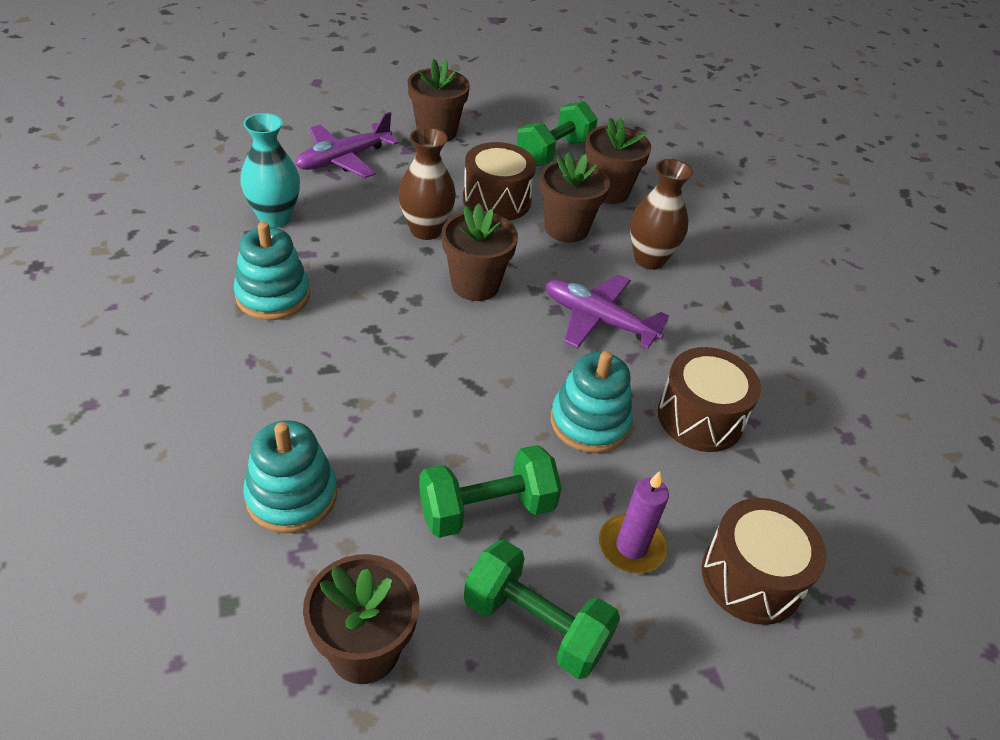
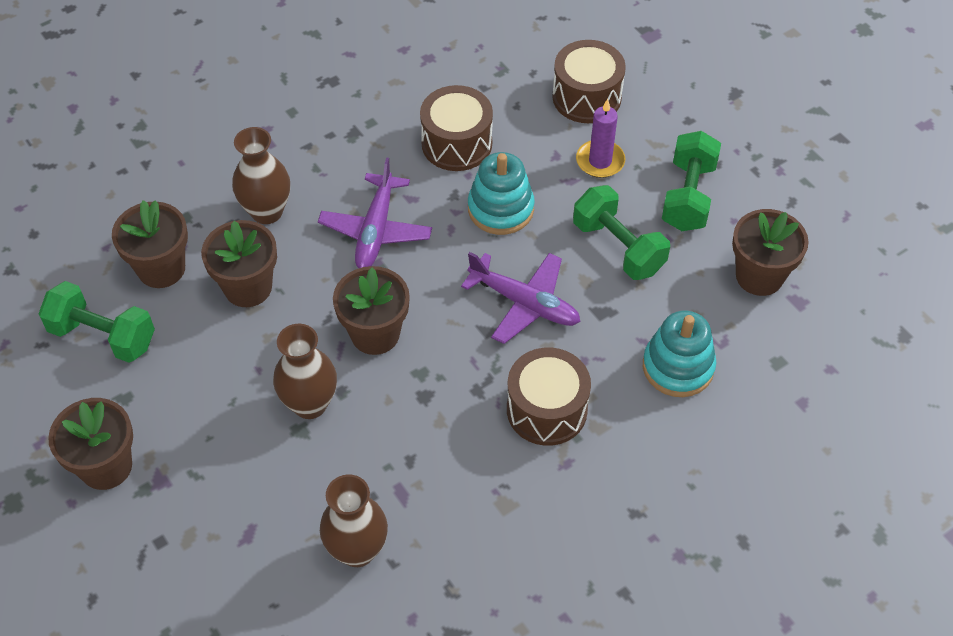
camera: 105 degrees left, 10 degrees up
(273, 296) = (477, 489): turquoise stacking toy -> none
(275, 218) = (357, 550): turquoise vase -> brown vase
(344, 159) = (211, 537): purple plane -> purple plane (524, 303)
(496, 200) = (225, 360): brown drum -> brown drum (546, 409)

